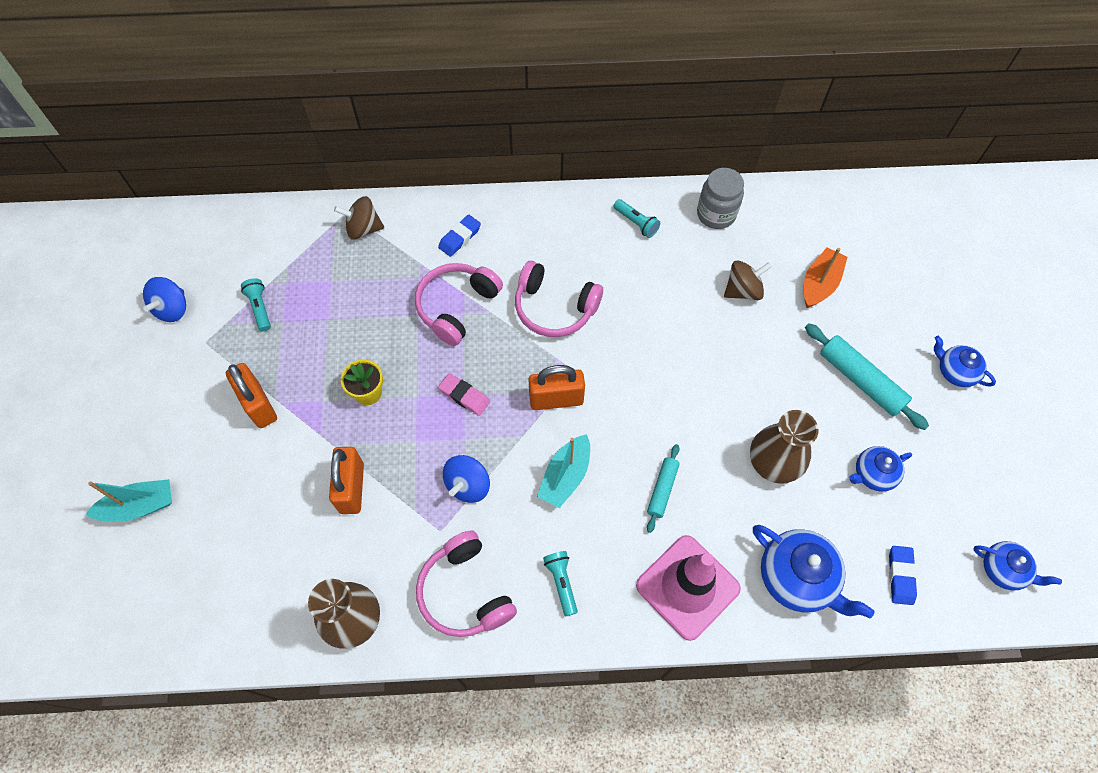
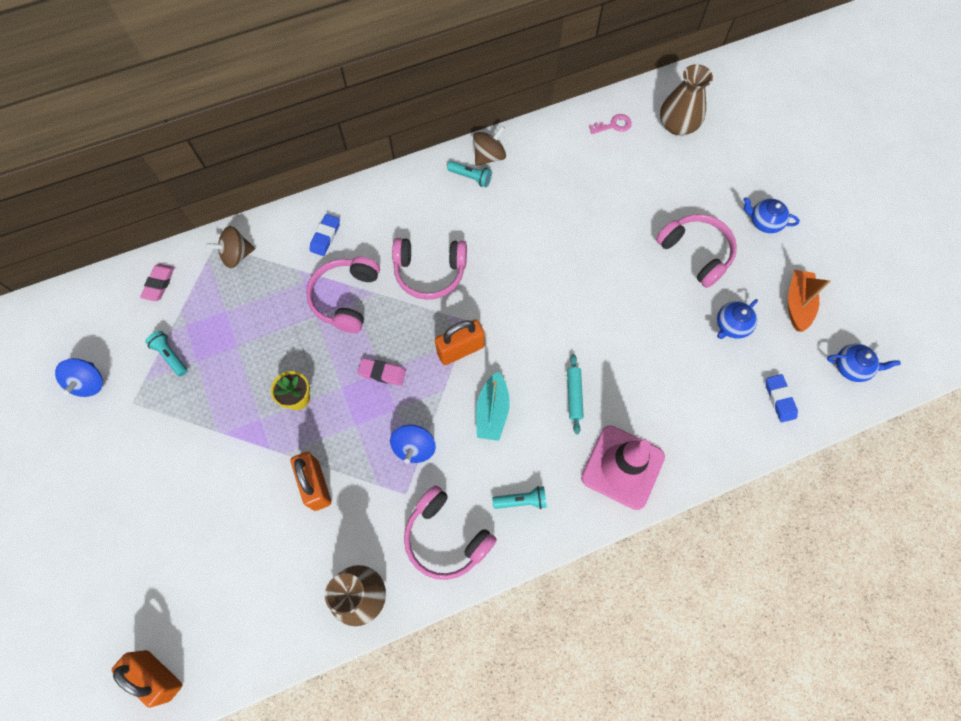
camera: 20 degrees left, 5 degrees up
(139, 506) = (131, 569): turquoise boat -> none
(258, 405) = (204, 442): orange padlock -> orange padlock (158, 675)
(277, 233) = (159, 284): none -> pink eraser
(561, 582) = (521, 500): turquoise flashlight -> turquoise flashlight turned 120 degrees clockwise
(716, 214) = (533, 150): grey jar -> none
(743, 290) = (578, 208): brown spinning top -> brown spinning top (489, 156)
(774, 462) = (653, 342): brown vase -> brown vase (677, 125)
(797, 578) = (703, 429): blue teapot -> none
(816, 214) = (614, 125): none -> pink key
(819, 284) = (636, 183): orange boat -> orange boat (797, 304)
(860, 380) = (696, 253): turquoise rolling pin -> pink headphones

